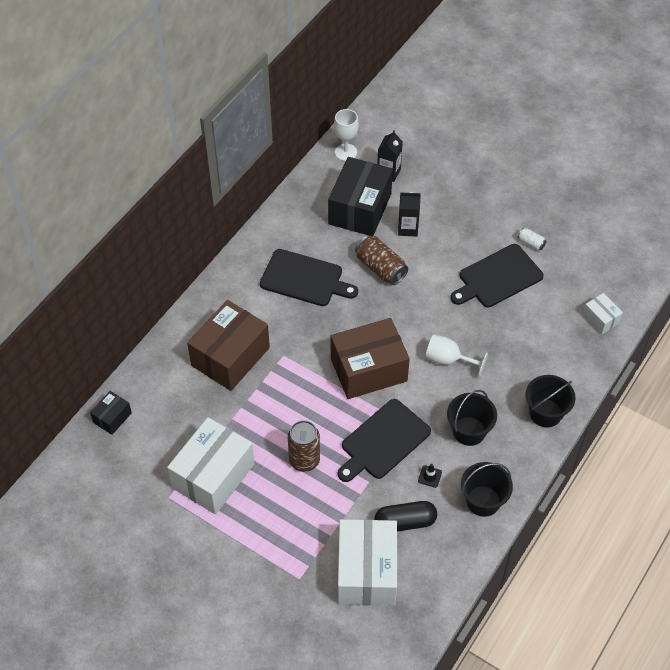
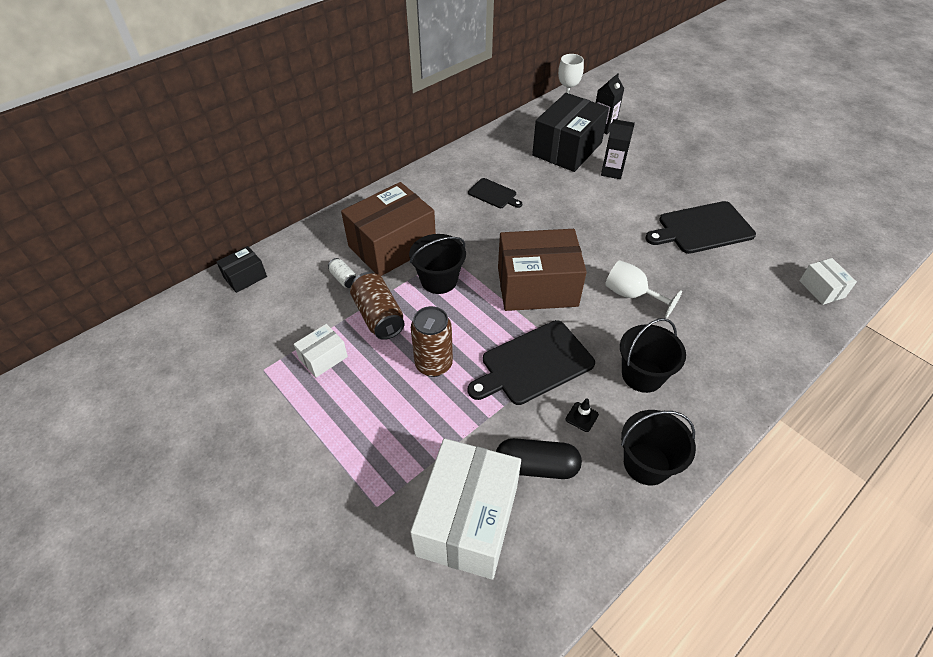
camera: 15 degrees right, 5 degrees down
(213, 476) = (323, 358): white box -> white box, size x0.47
(304, 279) = (493, 194): black cutting board -> black cutting board, size x0.55
(380, 268) = (575, 198): brown can -> brown can (379, 316)
(531, 243) = (744, 205): white can -> white can (344, 279)
(545, 413) = (744, 375): black bucket -> black bucket (439, 280)

